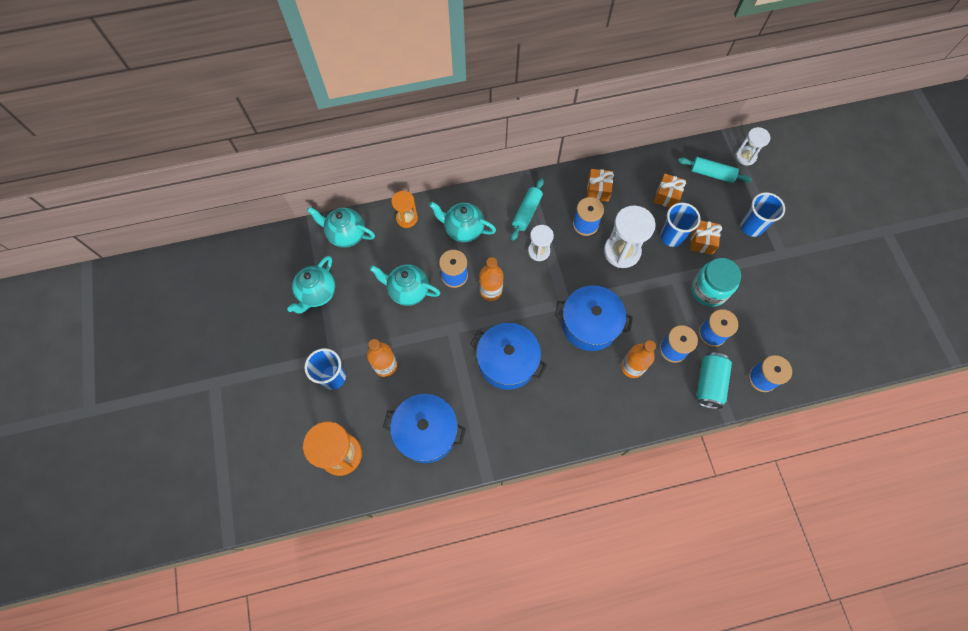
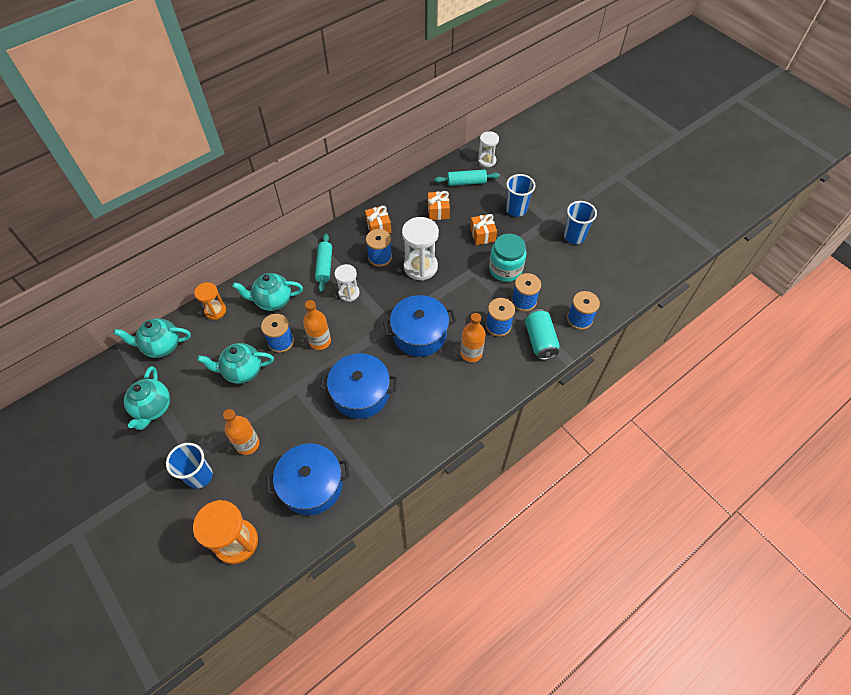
camera: 25 degrees left, 10 degrees down
(671, 236) = (456, 240): blue cup -> blue cup (574, 236)

